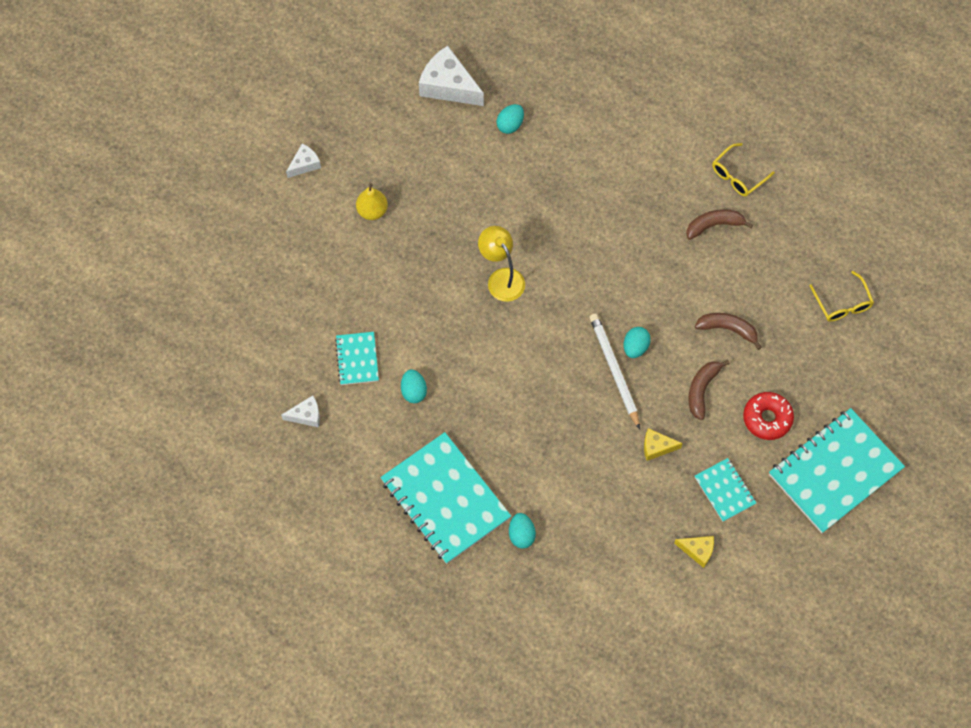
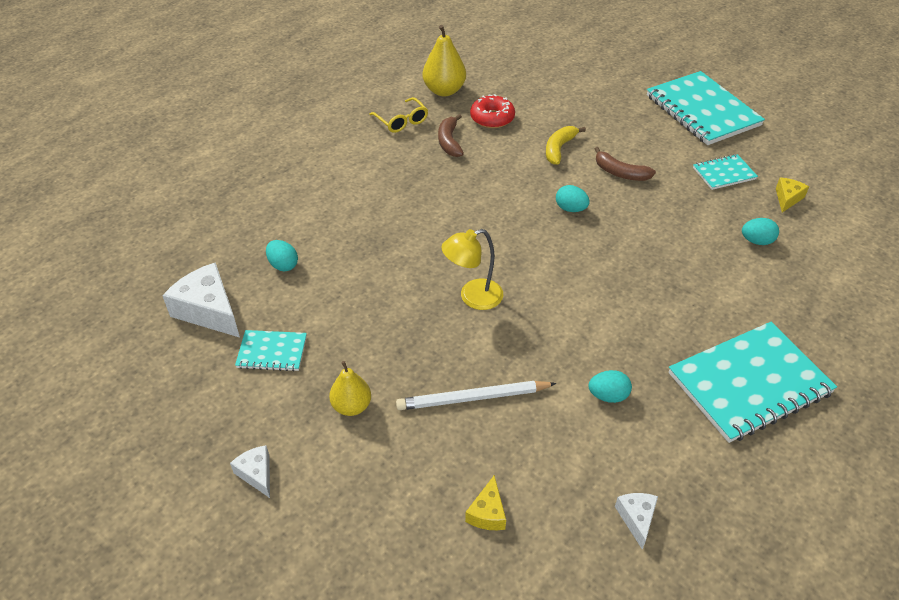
camera: 80 degrees left, 20 degrees down
(357, 359) = (559, 449): turquoise notebook -> turquoise notebook (272, 352)
(448, 86) = (208, 310): white cheese -> white cheese turned 90 degrees clockwise
(521, 535) = (786, 322): turquoise egg -> turquoise egg (756, 241)
(614, 370) = (595, 226): white pencil -> white pencil (473, 398)
(657, 447) = (680, 209): yellow cheese -> yellow cheese (487, 513)
(728, 329) = (559, 149): brown banana -> yellow banana
(767, 418) = (651, 139): red donut -> red donut (492, 118)
(803, 206) = (444, 90): none -> yellow pear
(842, 304) = (543, 84): yellow glasses -> none

